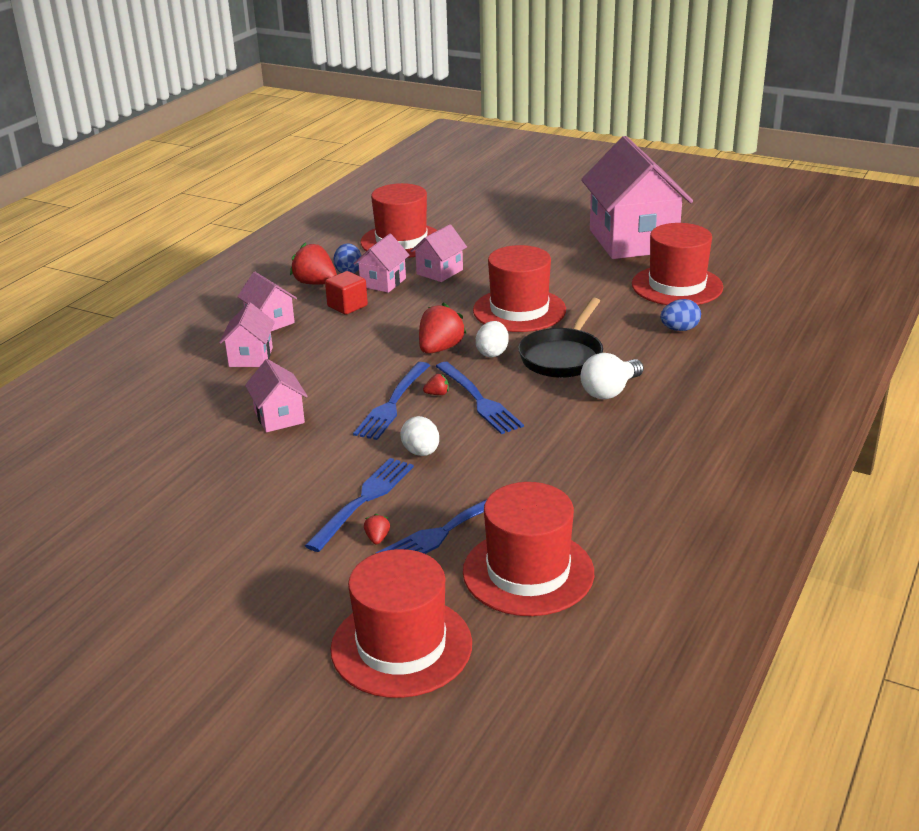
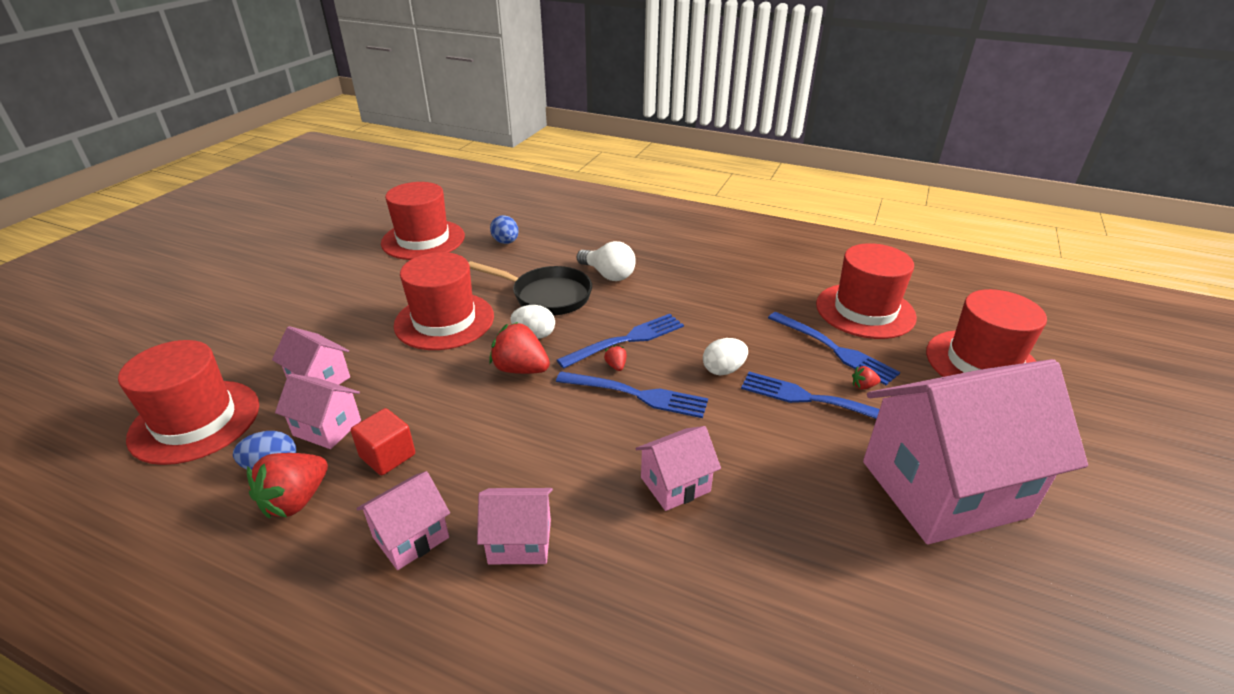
camera: 95 degrees left, 5 degrees up
(633, 240) = (311, 257): pink house -> pink house (943, 488)

